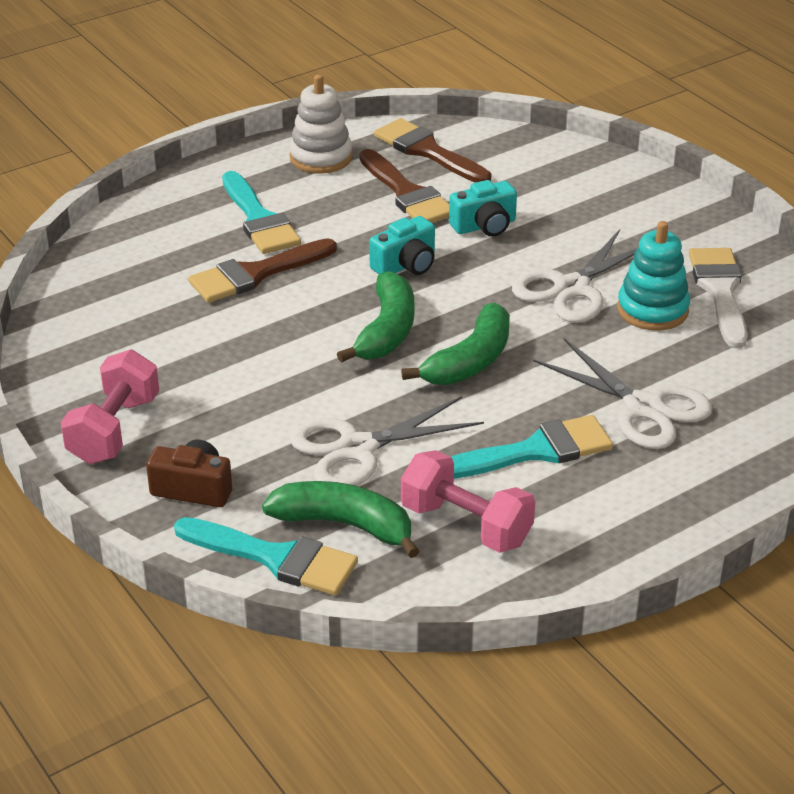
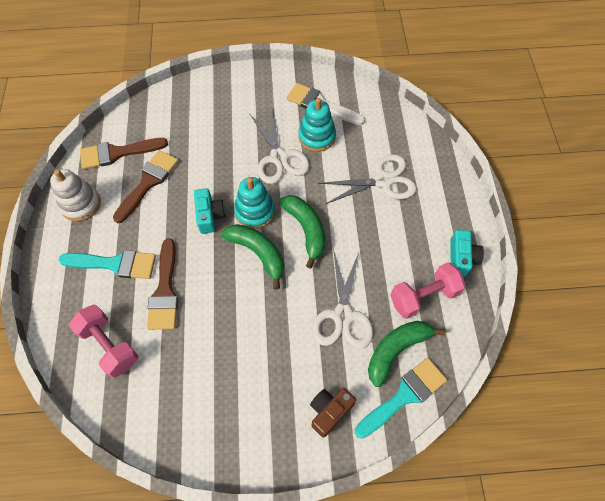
camera: 60 degrees left, 25 degrees up
(114, 430) = (255, 432): pink dumbbell -> pink dumbbell (109, 345)
(407, 194) = (148, 182): brown brush -> brown brush turned 60 degrees counterclockwise
(453, 301) = (255, 212): none -> turquoise stacking toy
(484, 226) = (203, 164): turquoise camera -> turquoise camera (461, 258)
(535, 451) = (388, 239): turquoise brush -> none

